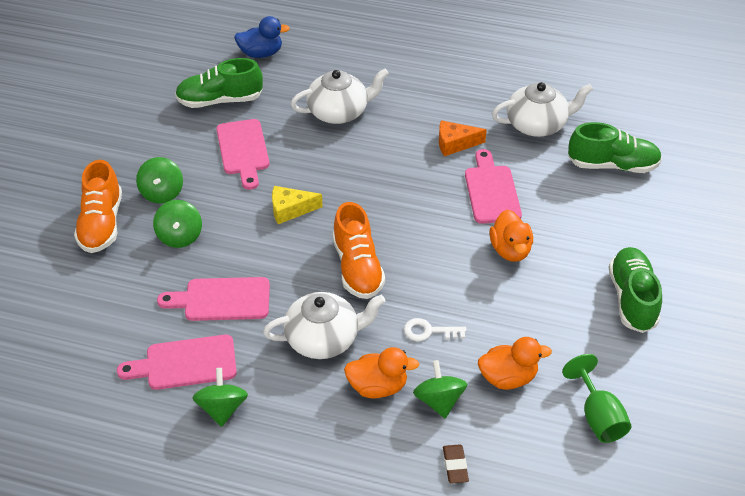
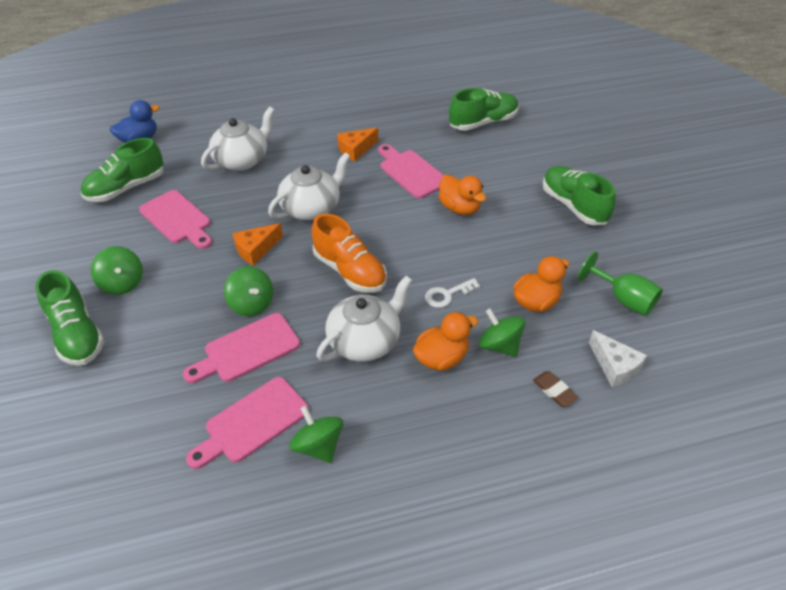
camera: 30 degrees left, 0 degrees up
(101, 224) = (77, 335): orange shoe -> green shoe
(180, 236) = (167, 313): green spinning top -> green spinning top (252, 304)
(290, 210) = (256, 249): yellow cheese -> orange cheese
(531, 473) = (615, 366): none -> white cheese
(537, 125) = (407, 115): white teapot -> white teapot (311, 208)

